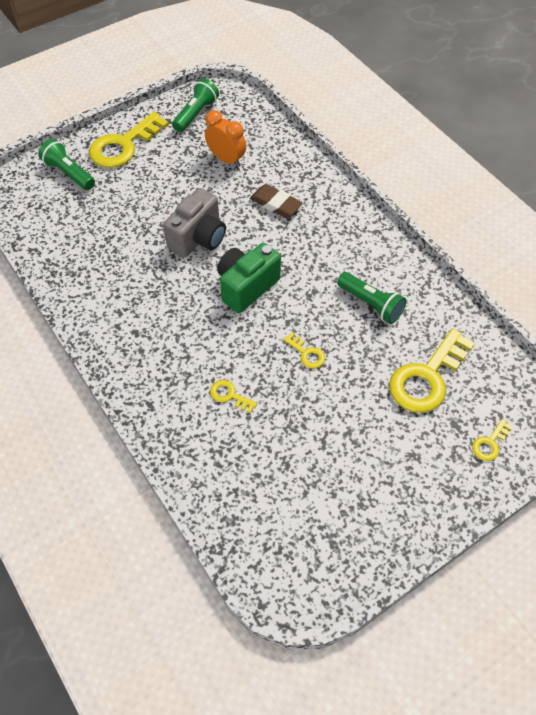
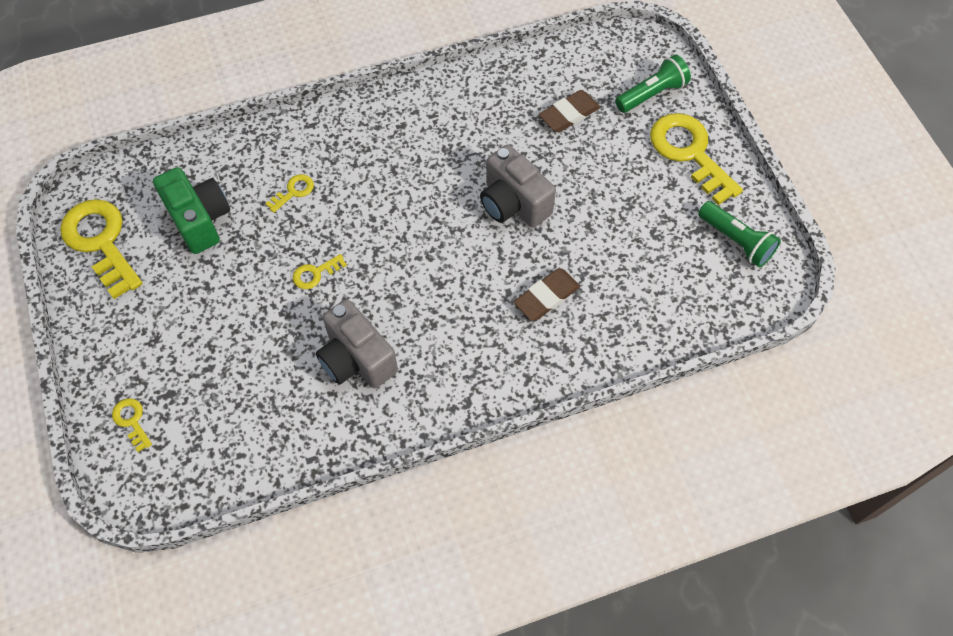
camera: 105 degrees right, 5 degrees up
(100, 220) = (569, 114): none -> brown eraser
(226, 159) = (640, 259): orange clock -> none
(246, 286) = (426, 236): green camera -> green camera (200, 220)
(371, 304) = (356, 359): green flashlight -> grey camera
(427, 377) = (236, 386): yellow key -> yellow key (101, 242)

